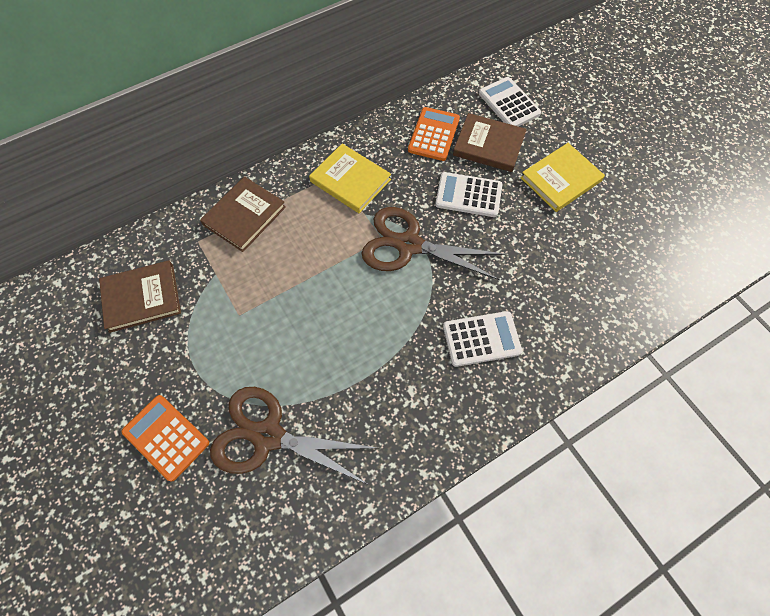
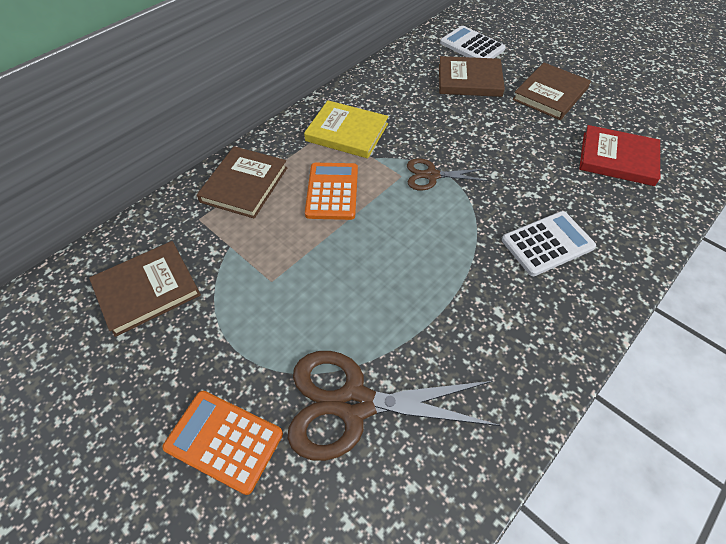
camera: 15 degrees left, 10 degrees down
(409, 245) = (431, 175): brown scissors -> brown scissors, size x0.54
(433, 134) = (413, 81): orange calculator -> orange calculator (332, 191)
(468, 195) = (470, 122): white calculator -> none
(561, 179) = (550, 94): yellow book -> brown book
(590, 268) = (617, 158): none -> red book

